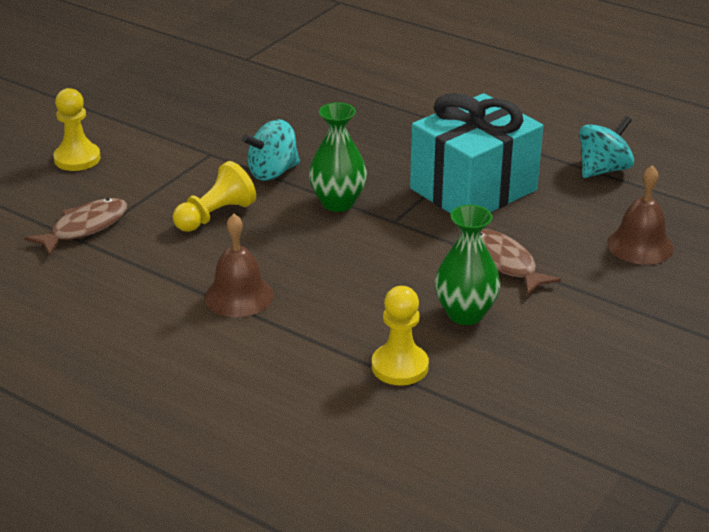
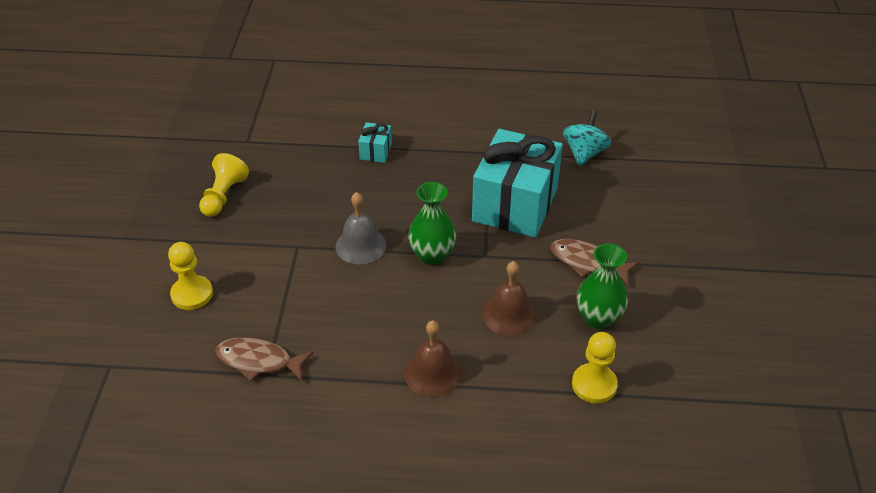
camera: 30 degrees left, 10 degrees up
(85, 228) = (258, 361): brown fish -> brown fish turned 90 degrees counterclockwise
(215, 215) = (352, 305): yellow pawn -> yellow pawn (224, 196)
(273, 172) = (360, 245): turquoise spinning top -> grey bell
(367, 102) = (375, 151): none -> turquoise gift
(640, 245) = (658, 210): brown bell -> brown bell (509, 314)

